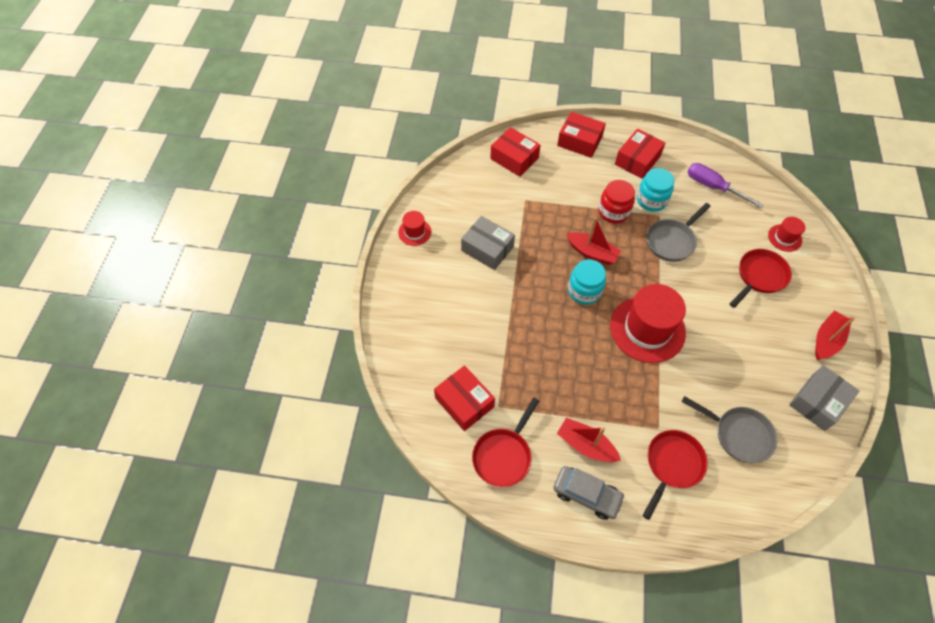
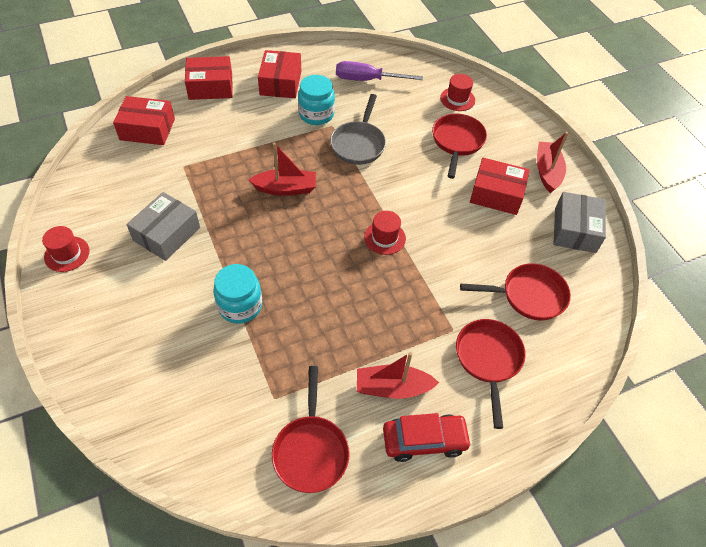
camera: 35 degrees left, 5 degrees down
(464, 402) = (231, 416): red box -> red box (496, 194)
(487, 249) = (167, 234): grey box -> grey box turned 60 degrees counterclockwise
(584, 291) = (299, 230): turquoise jar -> turquoise jar (240, 306)
(586, 495) = (424, 440): grey car -> red car
(613, 212) = (285, 140): red jar -> none
(647, 329) = (385, 238): red hat -> red hat, size x0.48
(738, 434) = (528, 295): grey pan -> red pan

